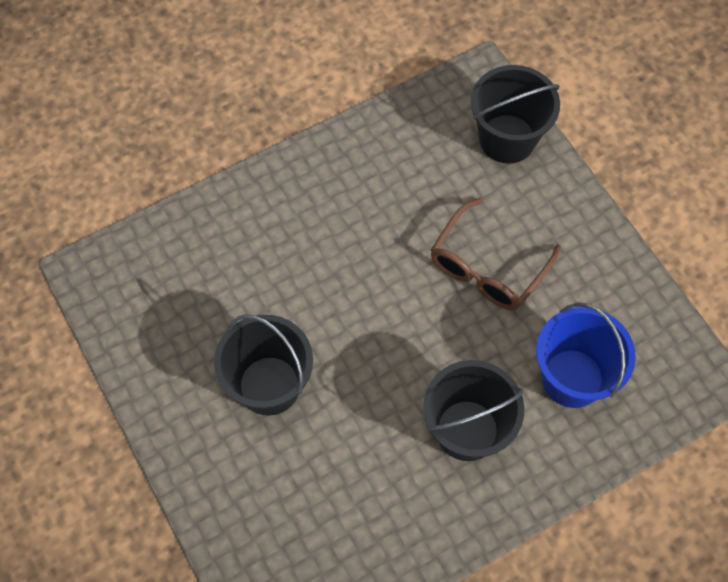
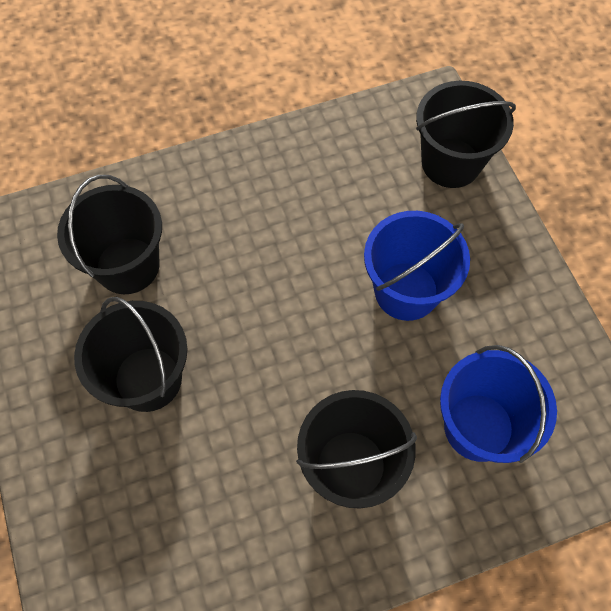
camera: 10 degrees right, 0 degrees up
(224, 285) = (128, 265): none -> black bucket
(487, 267) = (406, 291): brown glasses -> blue bucket

